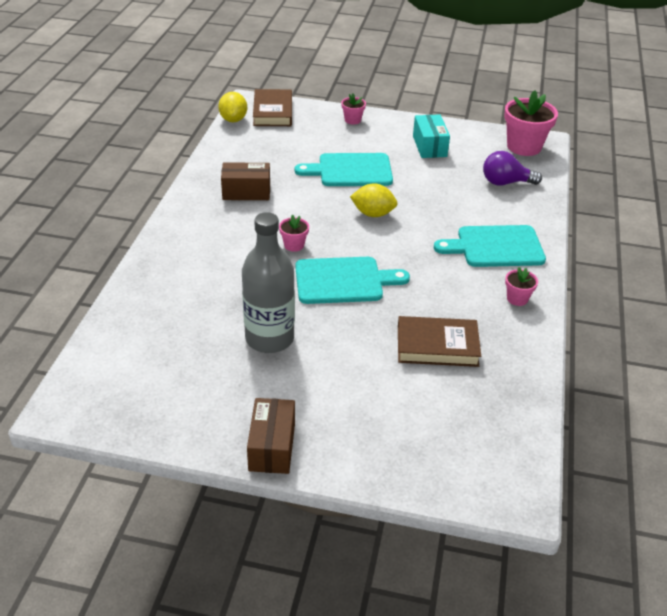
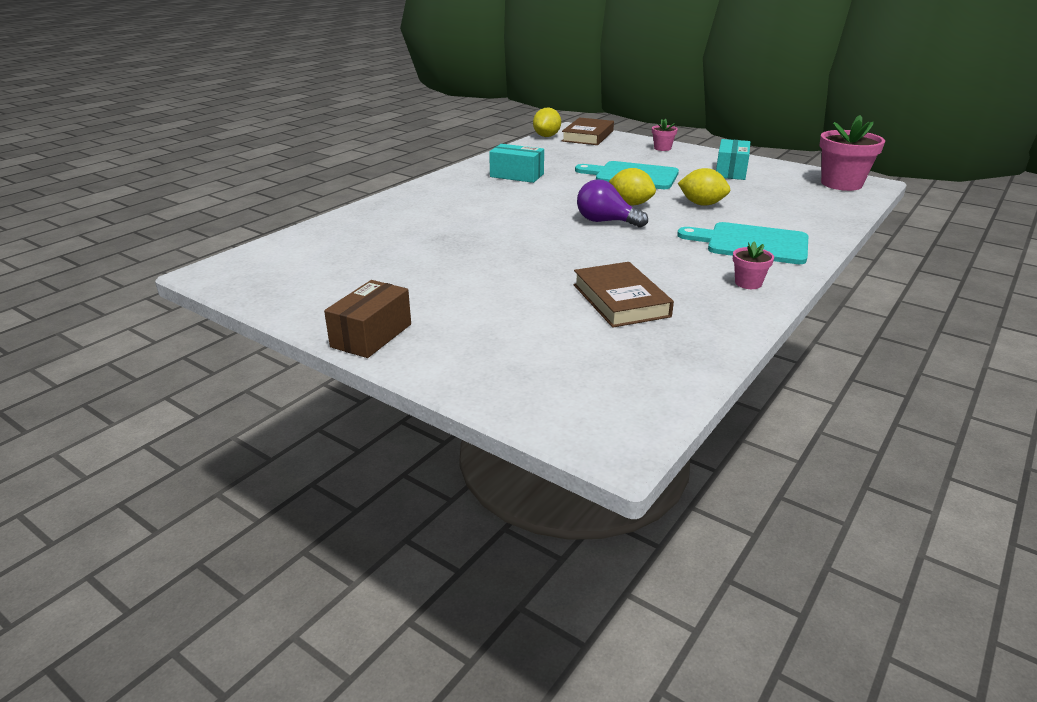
camera: 25 degrees right, 10 degrees down
(246, 192) = (517, 175): brown box -> turquoise box
(269, 338) = (446, 264): grey bottle -> none
(294, 245) = (530, 211): pink flower pot -> none
(343, 281) = (558, 240): turquoise cutting board -> none
(431, 201) = (702, 204): none -> yellow lemon
(437, 346) = (620, 300): brown book -> brown book turned 45 degrees clockwise
(505, 182) = (800, 203): purple light bulb -> purple light bulb (605, 221)

